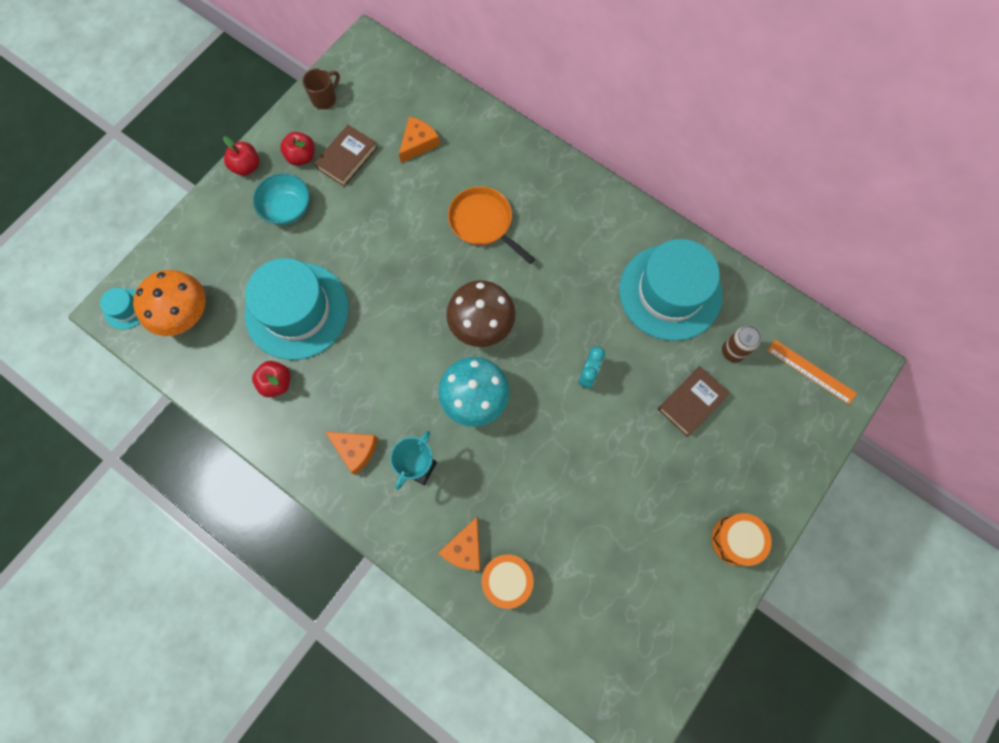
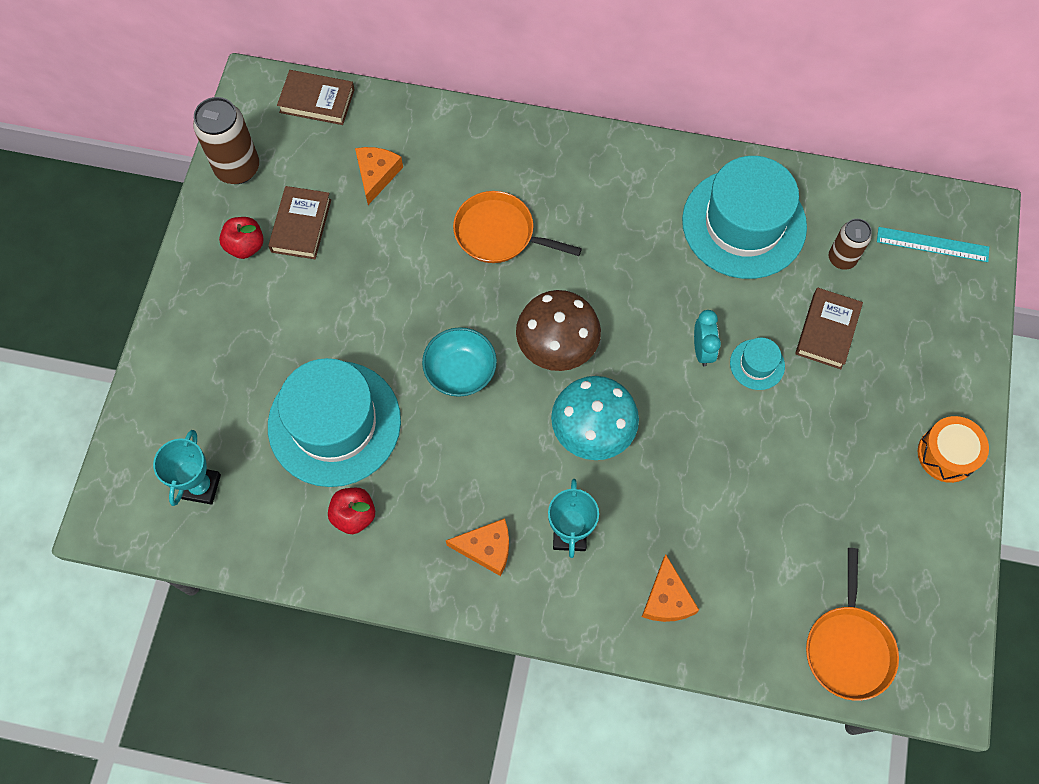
camera: 25 degrees left, 5 degrees down
(126, 309) = (122, 511): turquoise hat -> turquoise hat (757, 364)
(185, 315) = (201, 486): orange mushroom -> turquoise trophy
(246, 166) = (184, 284): red apple -> none
(287, 208) = (260, 312): turquoise bowl -> turquoise bowl (460, 371)
(325, 99) = (237, 168): brown mug -> brown can
(404, 72) = (317, 101): none -> brown book
(507, 580) = (730, 611): orange drum -> none
(581, 651) = (848, 648): none -> orange pan
(811, 371) = (932, 244): orange ruler -> turquoise ruler

